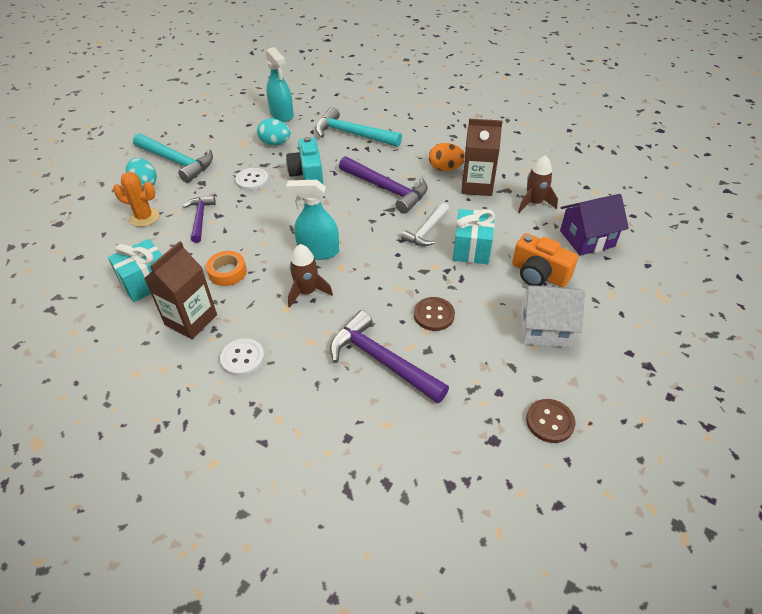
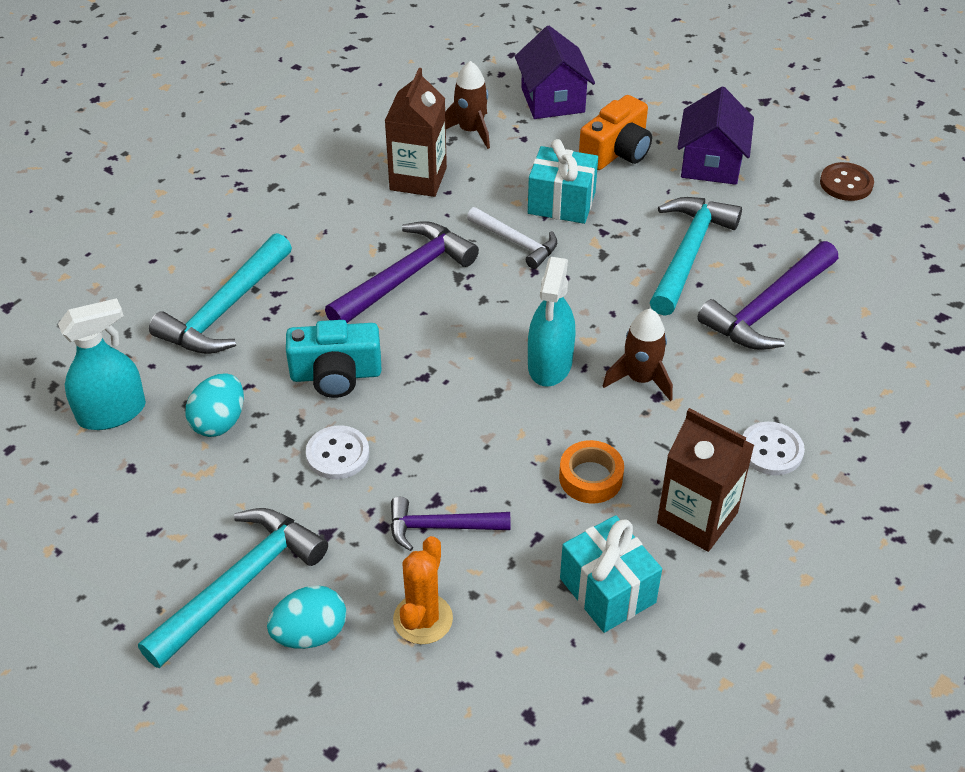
camera: 85 degrees left, 0 degrees up
(434, 315) = (688, 253): brown button -> turquoise hammer
(445, 168) = (364, 206): orange egg -> none
(544, 328) = (711, 163): white house -> purple house

